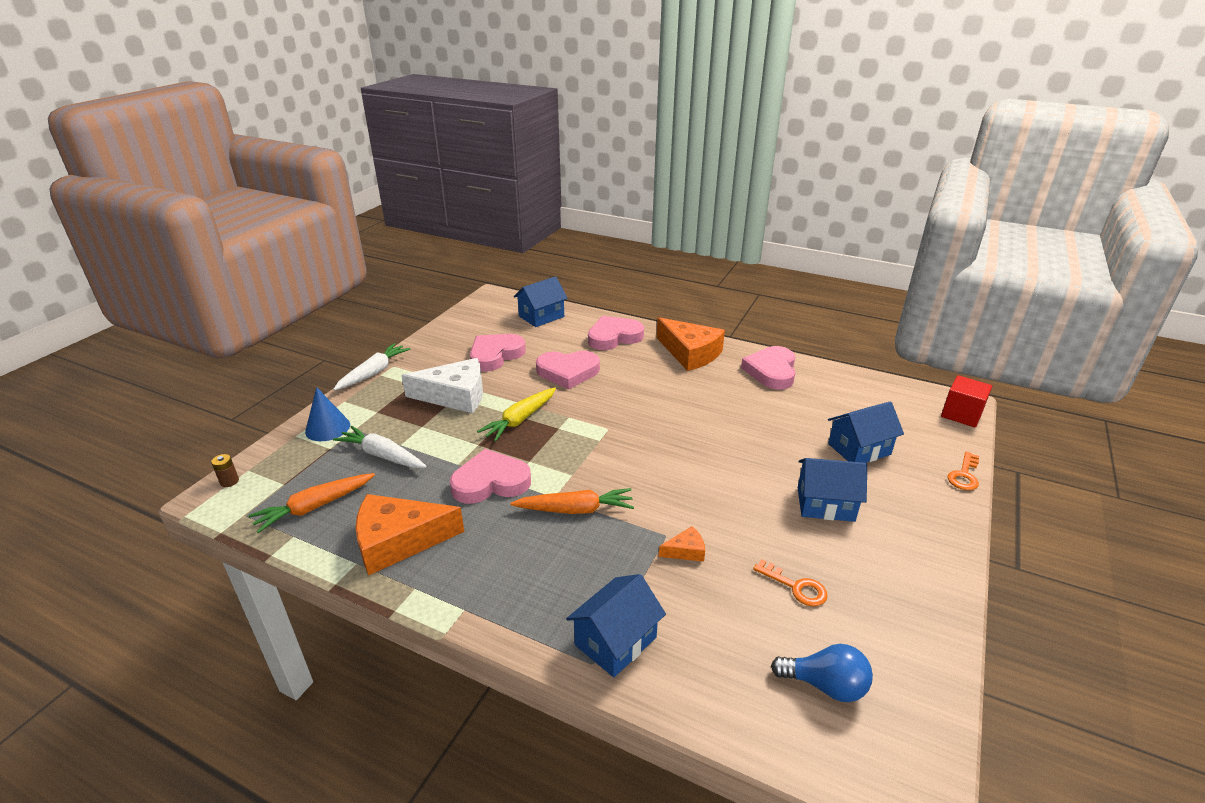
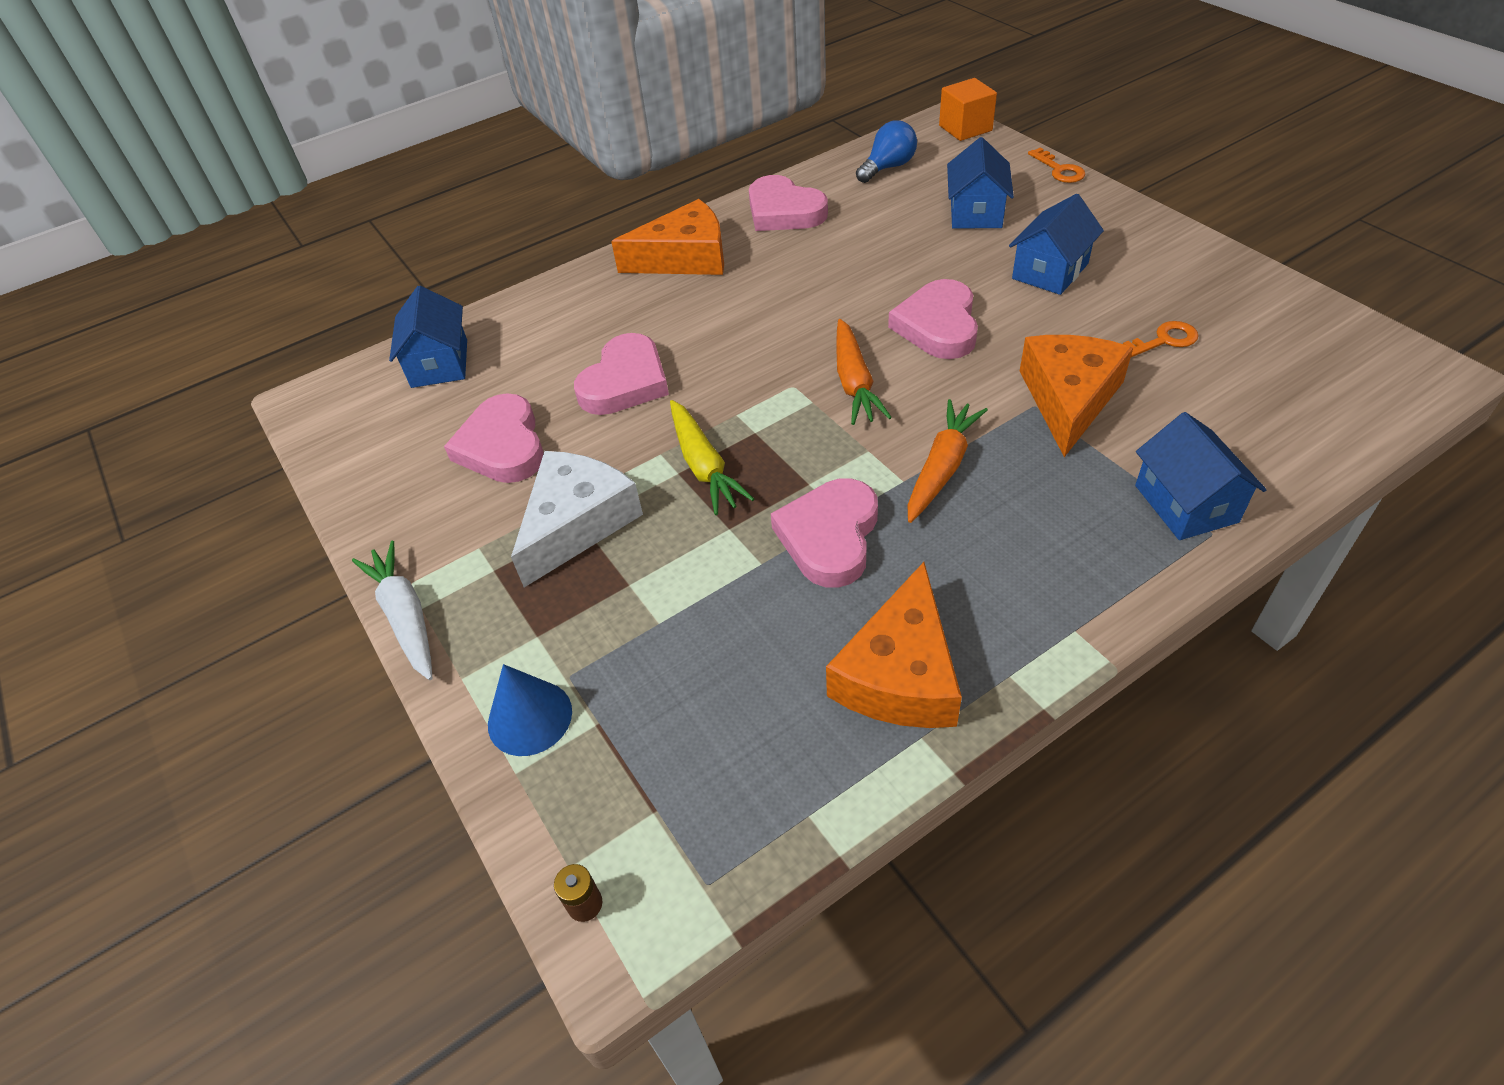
camera: 55 degrees left, 15 degrees up
(314, 507) = (751, 772): orange carrot -> orange carrot (854, 382)
(382, 455) = (672, 653): white carrot -> none
(614, 337) = (577, 309): pink heart -> pink heart (938, 326)
(686, 551) = (1069, 399): orange cheese -> orange cheese, size x2.28
(825, 685) = (1299, 374): blue light bulb -> blue light bulb (888, 167)
(961, 414) = (965, 128): red cube -> orange cube

